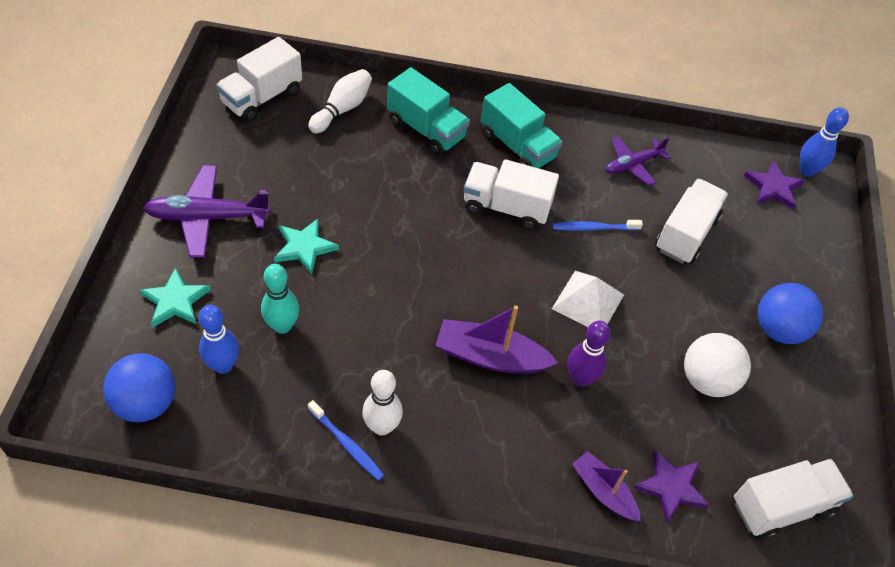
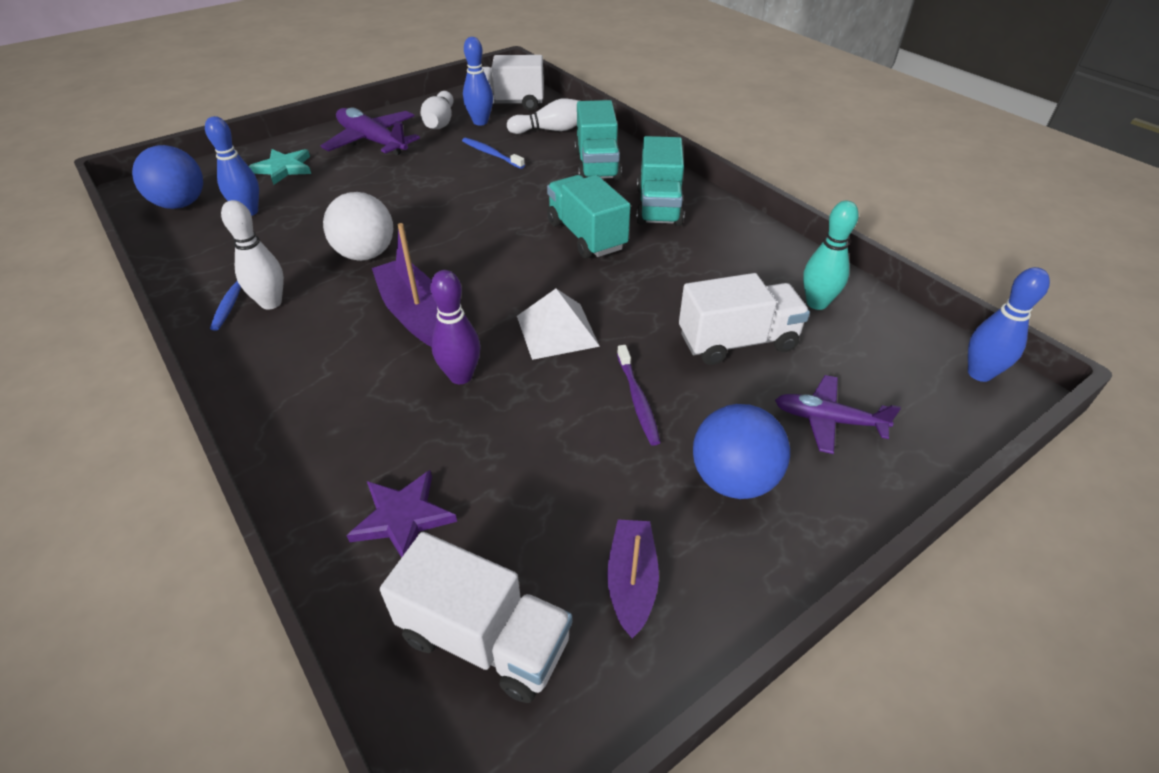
camera: 50 degrees right, 10 degrees down
(234, 156) = (440, 122): none -> white bowling pin
(269, 135) = (480, 122): none -> blue bowling pin
(282, 326) = (316, 213): turquoise bowling pin -> turquoise bowling pin (817, 303)
(304, 247) = (401, 183): turquoise star -> none
(506, 207) = (586, 236): white truck -> turquoise truck
(593, 228) = (644, 287): blue toothbrush -> blue toothbrush (491, 154)
(603, 491) = (341, 468): purple boat -> purple boat (631, 581)
(632, 165) = (755, 267): purple plane -> purple plane (827, 420)
(686, 316) = (638, 400): none -> purple toothbrush
(707, 380) = (580, 462): white ball -> white ball (366, 254)
(773, 187) = (908, 363): purple star -> none

